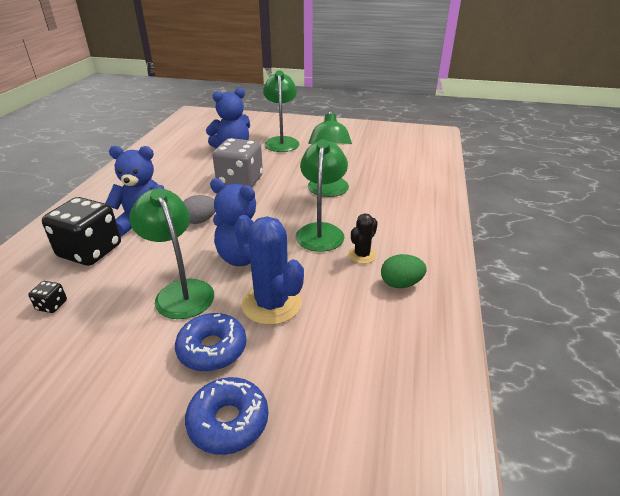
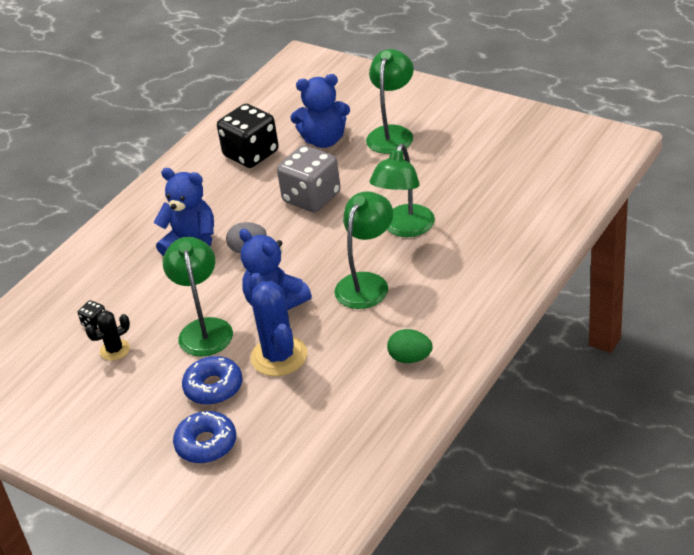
camera: 25 degrees right, 5 degrees up
(90, 251) = (134, 270): black dice -> black dice (251, 154)
(362, 255) = (392, 320): black cactus -> black cactus (115, 350)

